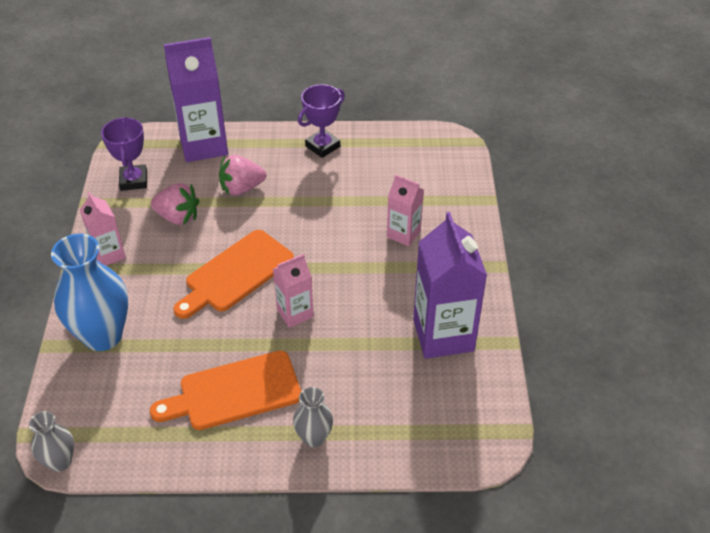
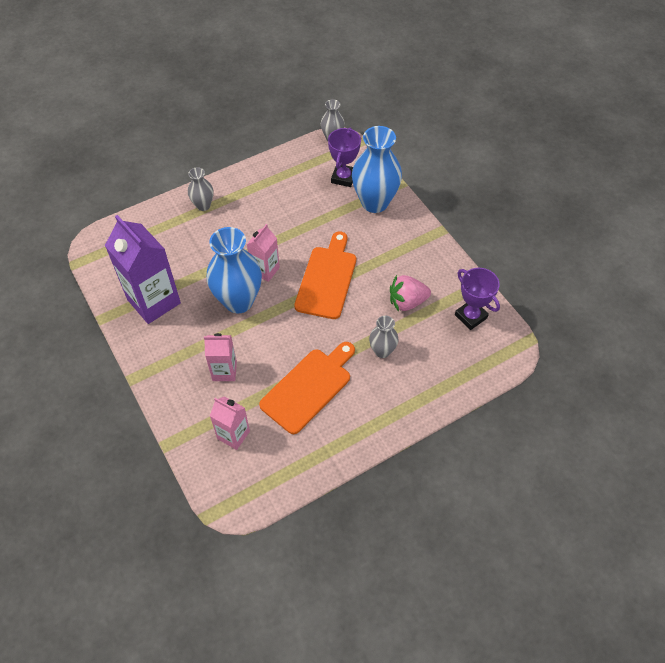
camera: 150 degrees right, 10 degrees up
(109, 254) = (426, 252): pink carton -> pink carton (233, 435)
(203, 145) = (451, 379): purple carton -> none
(234, 392) = (267, 208): orange cutting board -> orange cutting board (308, 387)
(241, 188) = (382, 351): pink strawberry -> grey vase
(322, 146) = (349, 431): purple trophy -> purple trophy (343, 178)
(347, 293) = (238, 301): none -> blue vase

